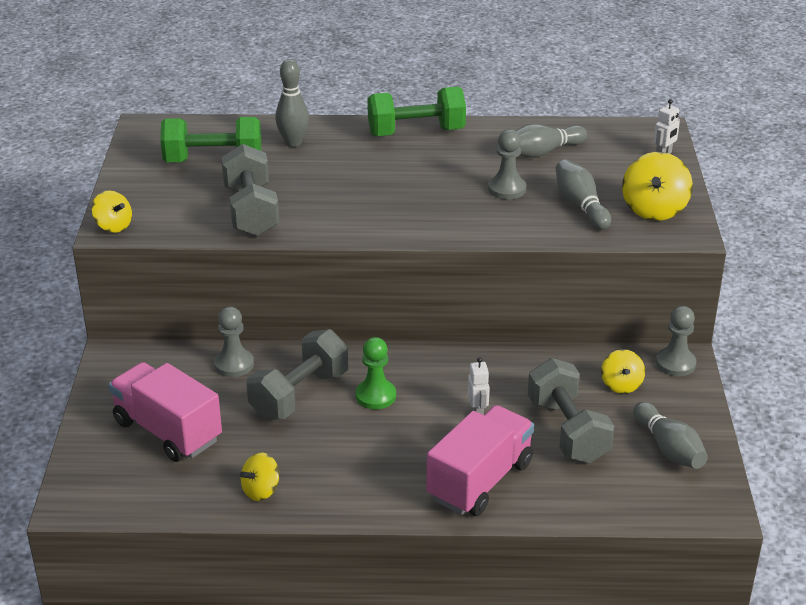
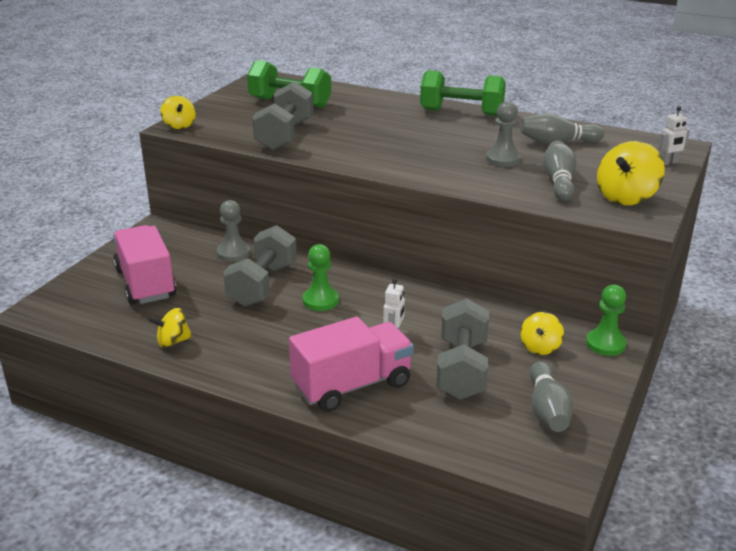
camera: 25 degrees right, 5 degrees down
(293, 143) = (359, 103): grey bowling pin -> none
(299, 395) = (263, 285): grey dumbbell -> grey dumbbell turned 45 degrees counterclockwise
(675, 363) = (605, 344): grey pawn -> green pawn

